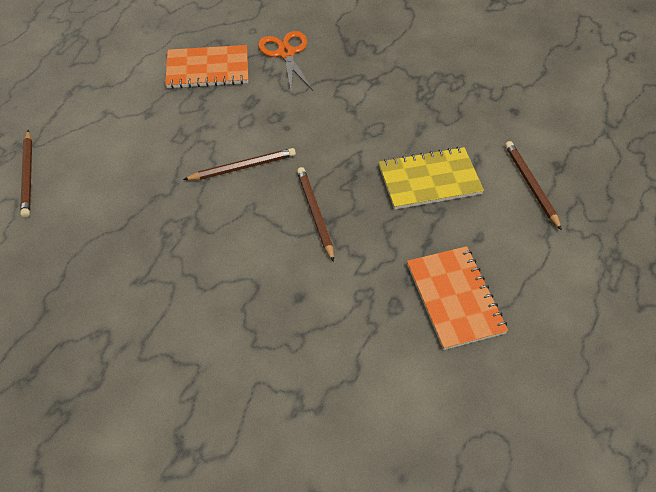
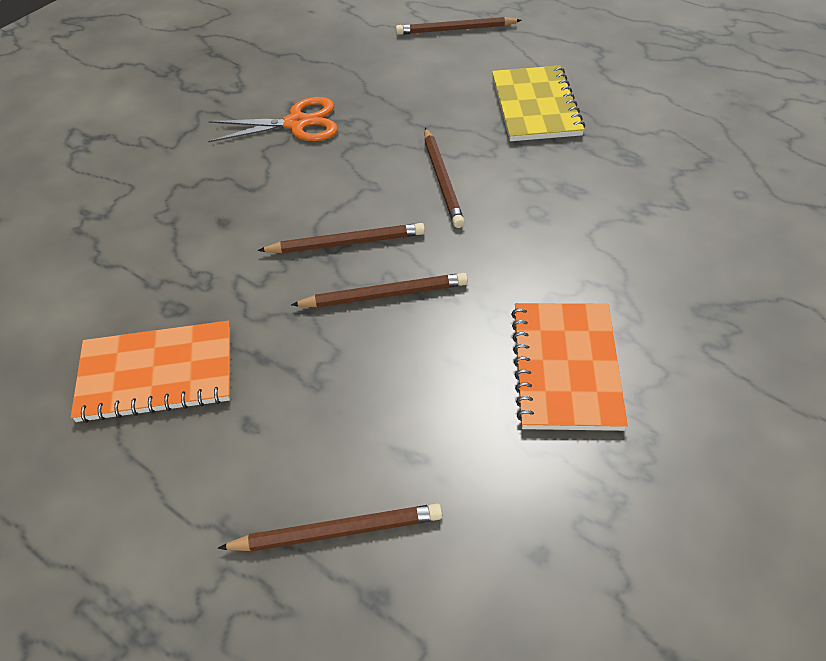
camera: 100 degrees right, 5 degrees down
(208, 69) = (640, 149): orange notebook -> orange notebook (566, 367)
(286, 53) = (687, 229): orange scissors -> orange scissors (297, 123)
(362, 186) = (384, 295): none -> brown pencil
(429, 180) = (380, 378): yellow notebook -> yellow notebook (535, 106)

